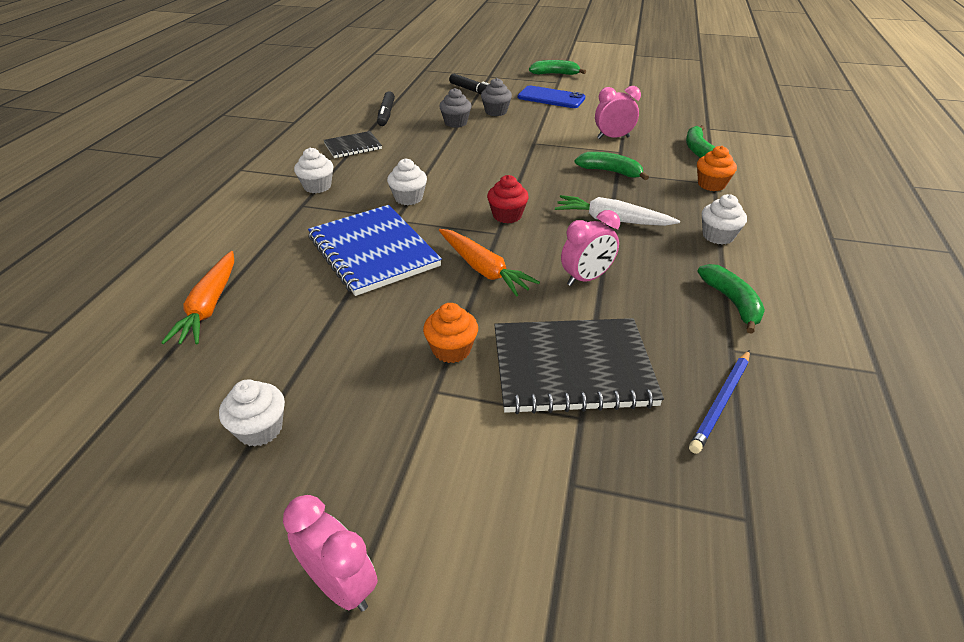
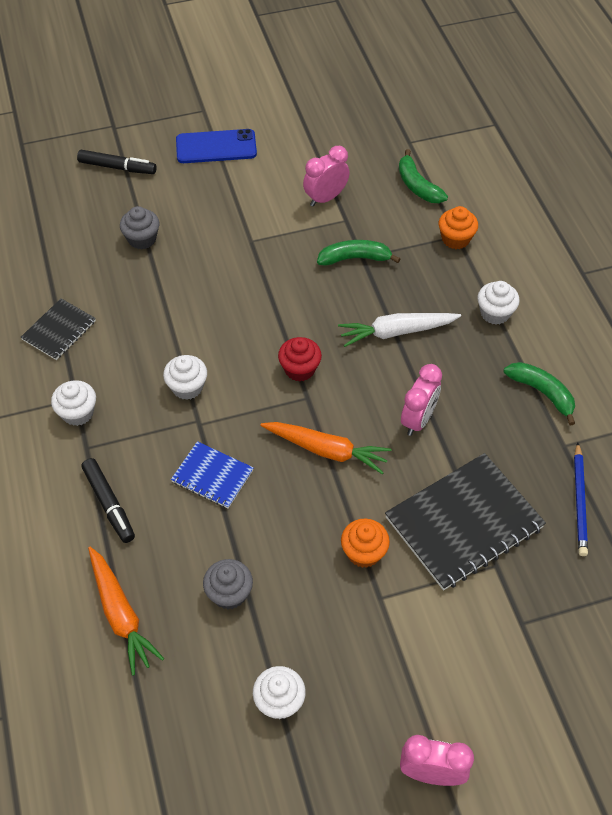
camera: 30 degrees left, 15 degrees up
(373, 251) = (212, 476): blue notebook -> blue notebook, size x0.54
(386, 114) = (48, 255): black marker -> black marker (109, 504)
(496, 112) = (172, 199): grey cupcake -> grey cupcake (229, 593)
(555, 74) = (189, 93): green banana -> none

